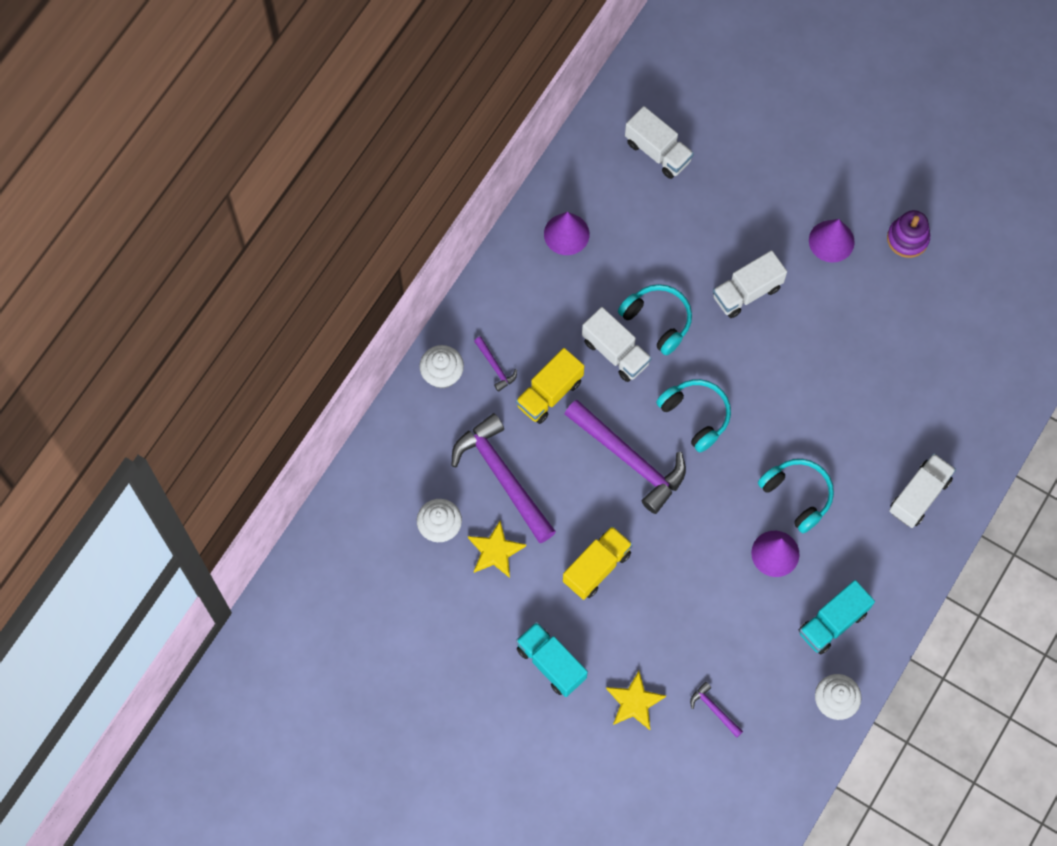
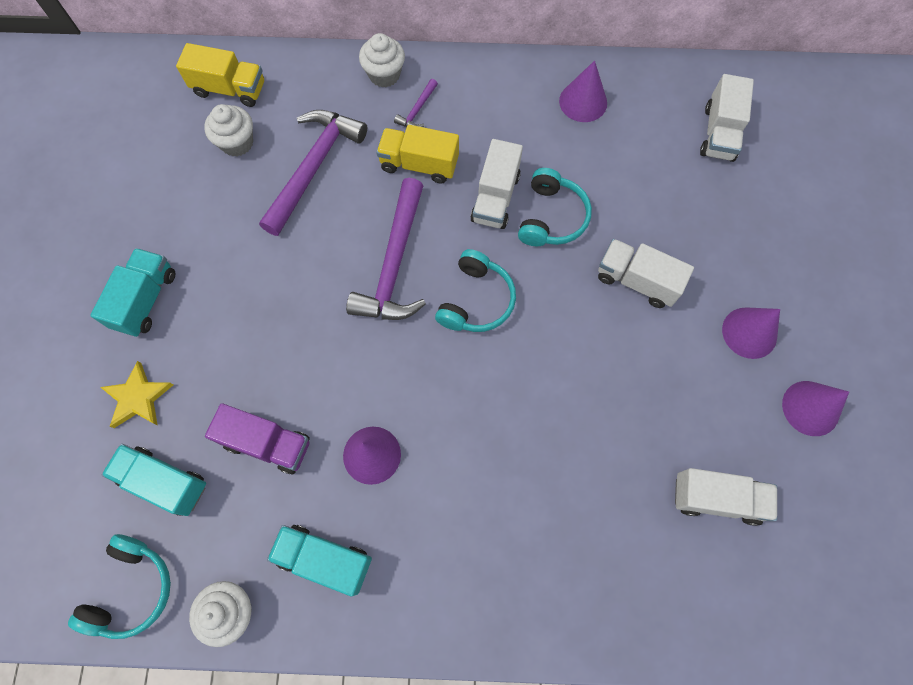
camera: 60 degrees right, 0 degrees up
(495, 551) = (237, 197): yellow star -> none
(597, 567) = (266, 291): yellow truck -> yellow truck (230, 89)
(714, 709) = (164, 482): purple hammer -> turquoise truck
(725, 623) = (267, 443): none -> purple truck
(797, 495) = (450, 444): turquoise headphones -> turquoise headphones (132, 589)
(907, 238) = (810, 408): purple stacking toy -> purple cone
(919, 496) = (527, 580): white truck -> white truck (716, 498)

